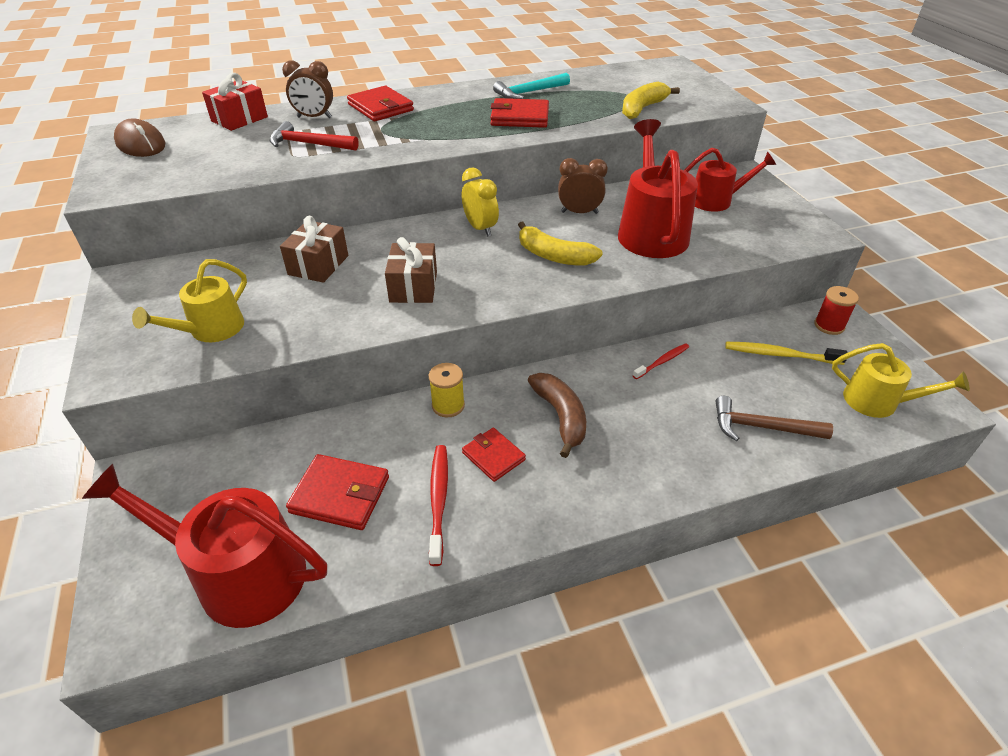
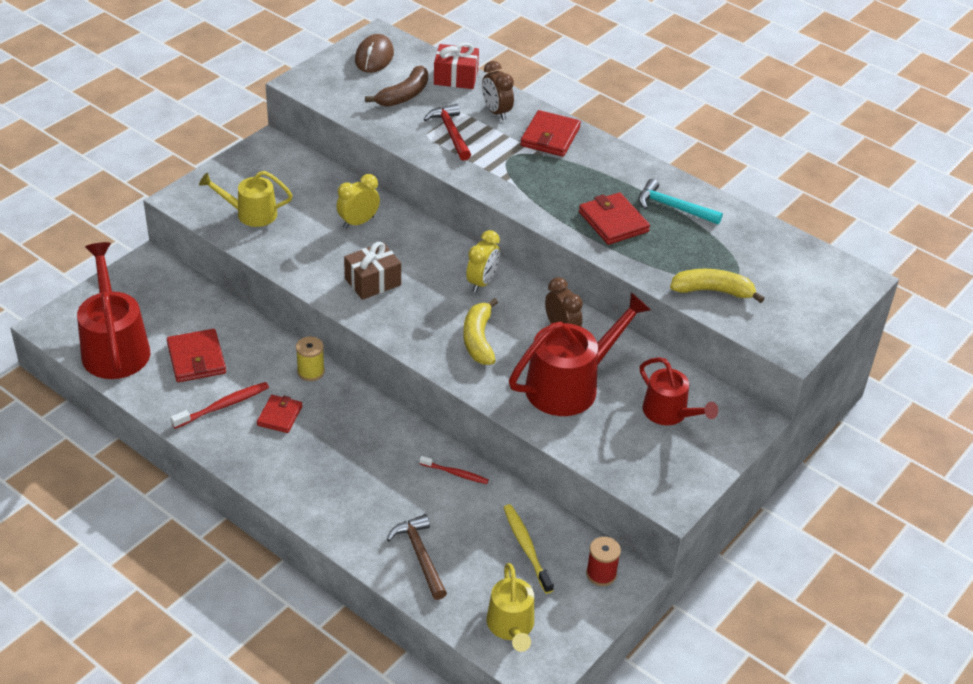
camera: 55 degrees right, 0 degrees up
(318, 265) = (358, 222): brown gift -> yellow clock
(561, 416) = (344, 436): brown banana -> brown banana (404, 95)

